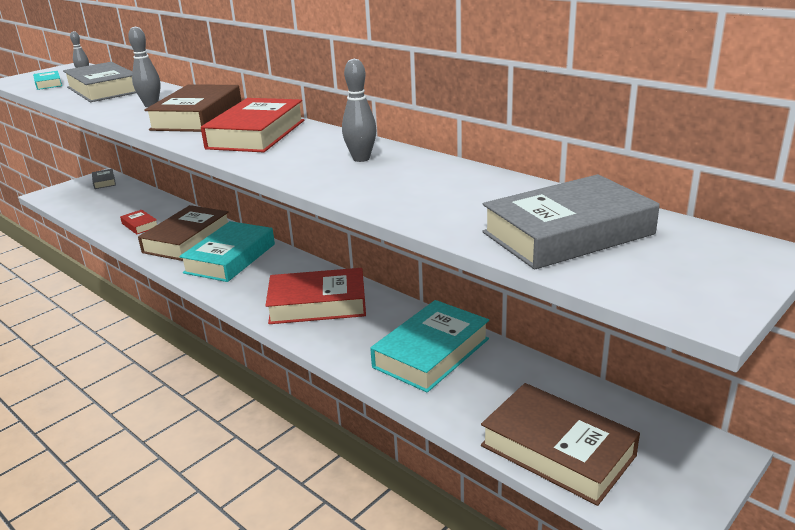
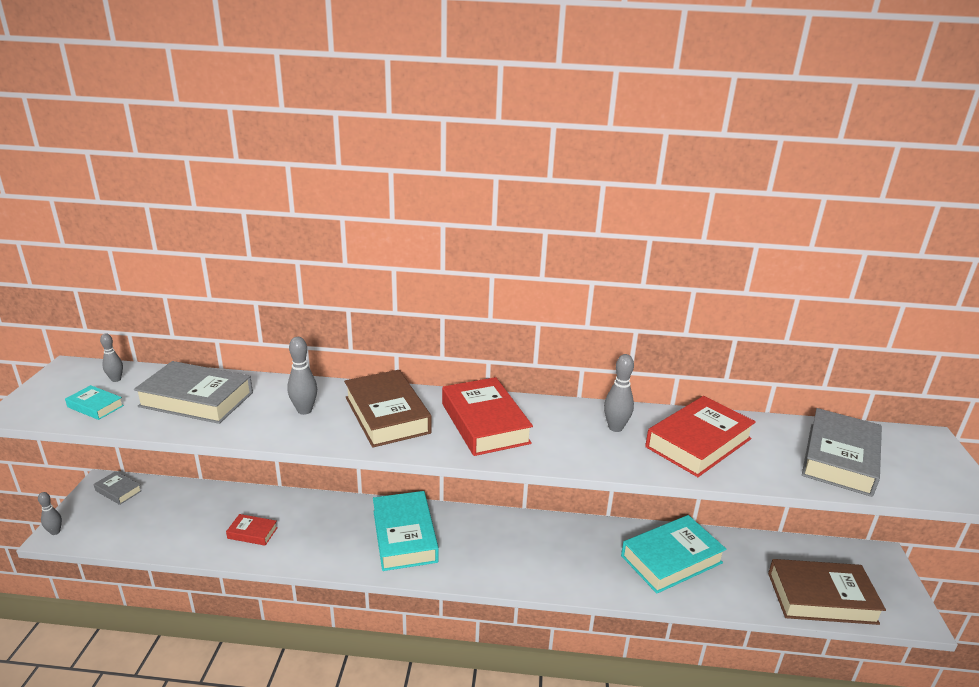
camera: 40 degrees left, 0 degrees up
(46, 193) = (55, 532): none -> grey bowling pin
(187, 239) = (331, 531): brown book -> none
(317, 304) = (541, 552): red book -> red book (698, 443)
(431, 353) = (671, 559): turquoise book -> turquoise book turned 60 degrees clockwise

